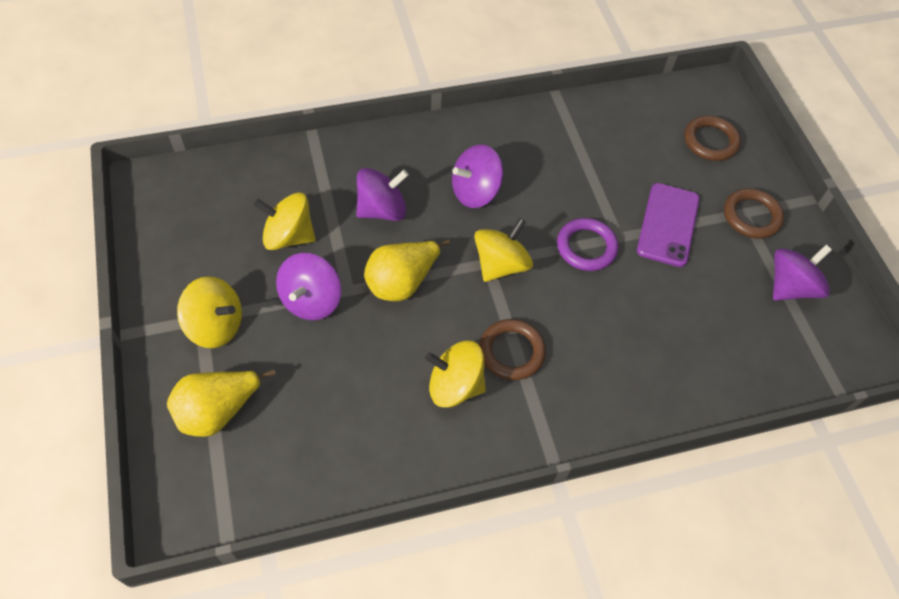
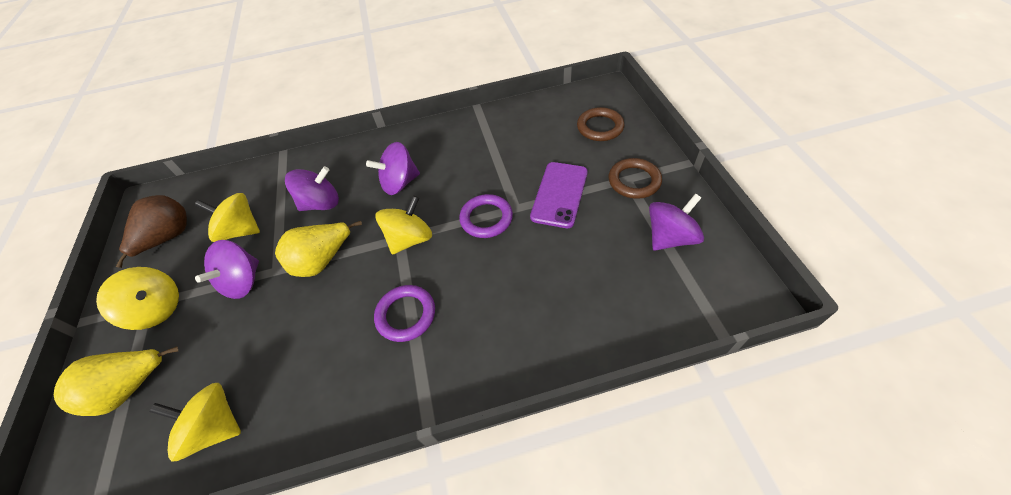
camera: 10 degrees right, 5 degrees down
(197, 238) = (169, 238): none -> brown pear
(455, 385) = (348, 350): yellow spinning top -> yellow spinning top (215, 427)
(511, 352) = (406, 315): brown ring -> purple ring

